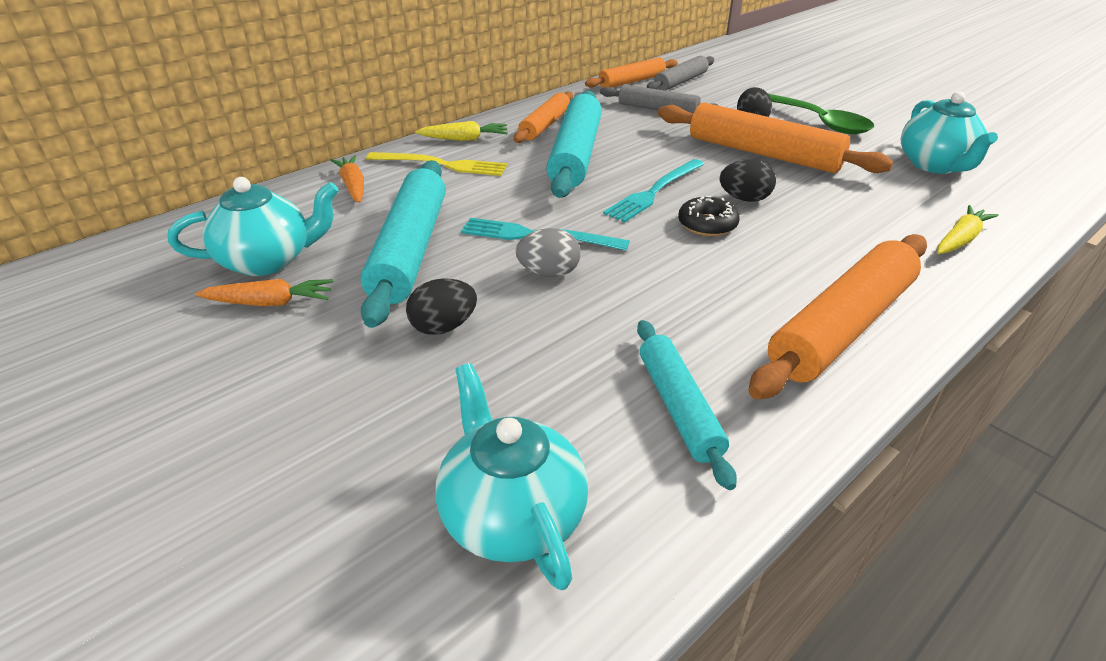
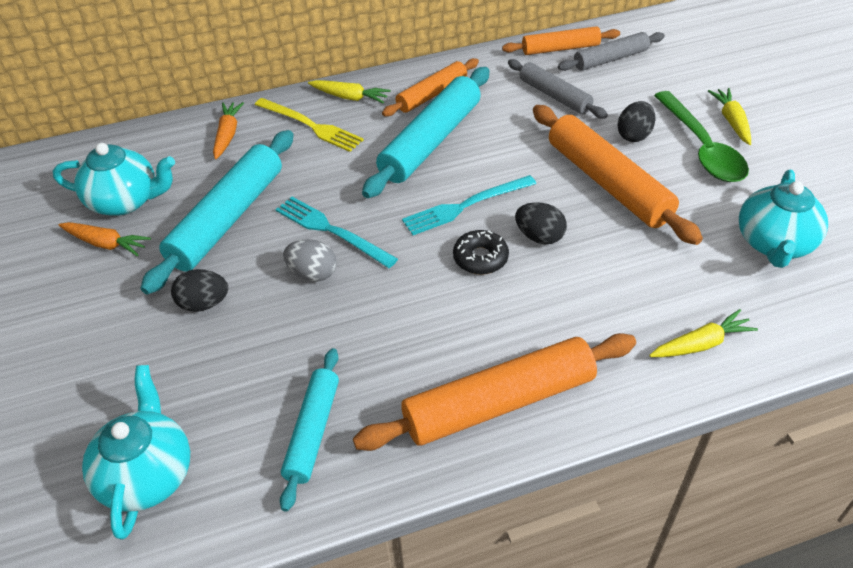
camera: 25 degrees right, 10 degrees up
(817, 102) = (731, 121): none -> yellow carrot

